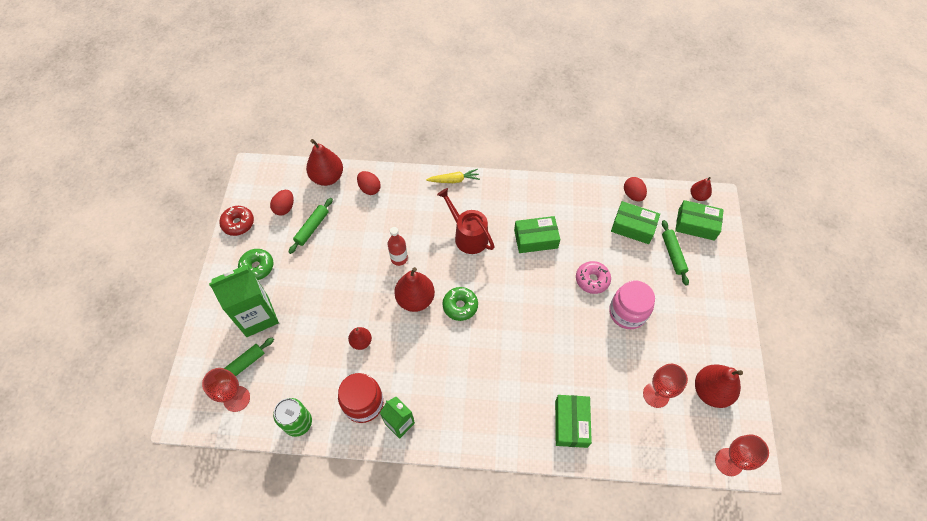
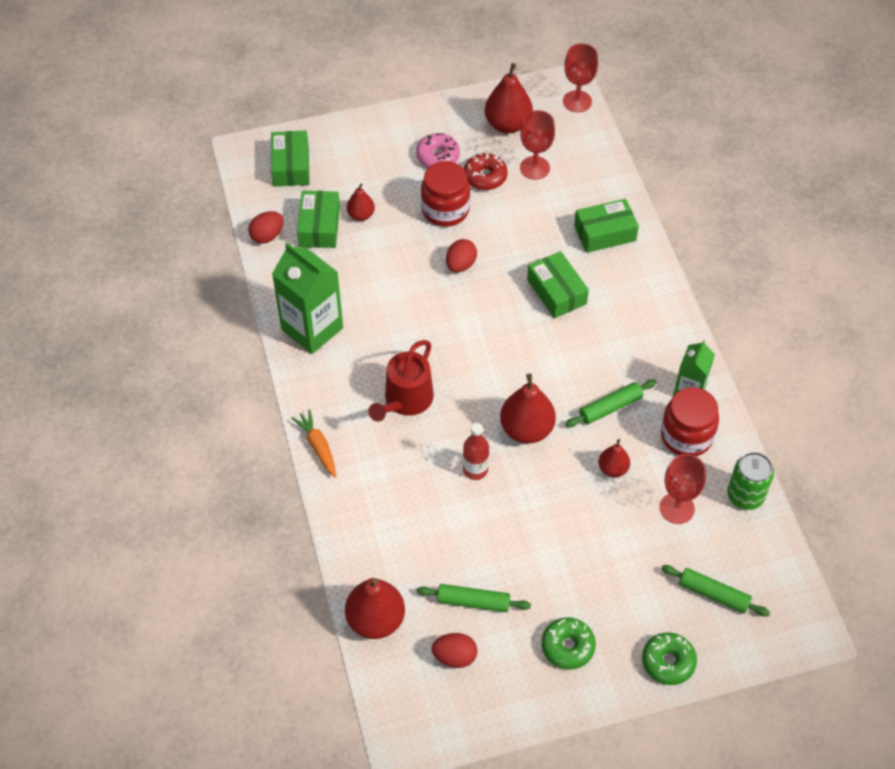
camera: 110 degrees left, 5 degrees down
(236, 398) = (755, 579): red goblet -> red goblet (677, 508)
(238, 223) = (509, 712): red donut -> red donut (485, 177)
(257, 316) = (638, 609): green carton -> green carton (312, 329)
(369, 188) = (374, 552): red egg -> red egg (460, 265)
(454, 180) = (318, 446): yellow carrot -> orange carrot
(460, 306) = (513, 377): green donut -> green donut (668, 662)
(535, 239) = (379, 323): green box -> green box (556, 292)
(592, 280) = (415, 252): pink donut -> pink donut (438, 156)
(627, 312) = (445, 210): pink jar -> red jar
(673, 254) = (345, 181): green rolling pin -> green rolling pin (610, 407)
(698, 196) = (244, 170): red pear -> red pear (361, 215)

